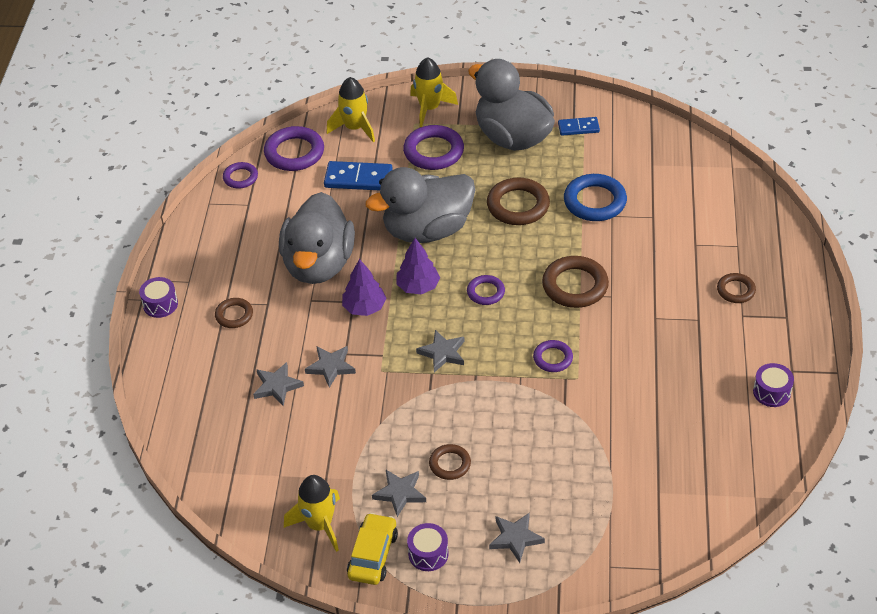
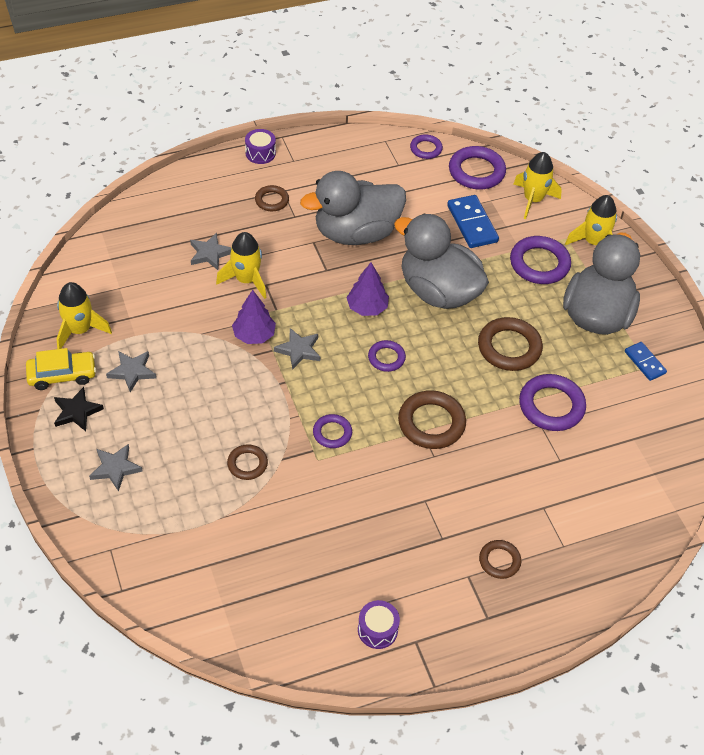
camera: 60 degrees right, 5 degrees up
(331, 367) = (246, 280): grey star -> yellow rocket
(364, 308) = (323, 279): purple tree -> purple tree (254, 335)
(428, 554) = (76, 412): purple drum -> black star
(450, 464) = (177, 395): brown ring -> brown ring (247, 464)
(595, 201) = (551, 406): blue ring -> purple ring

